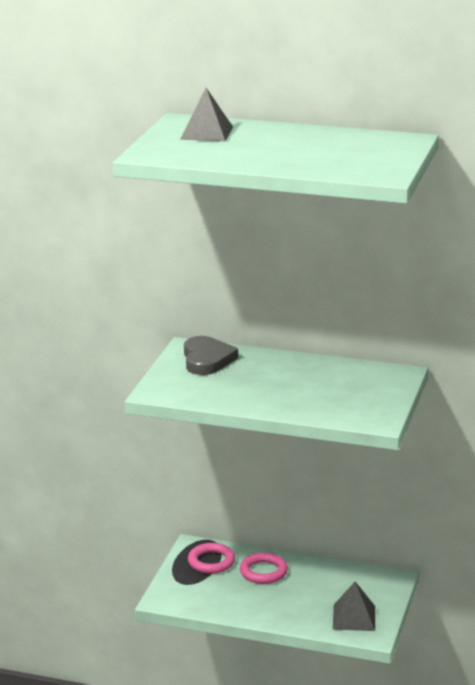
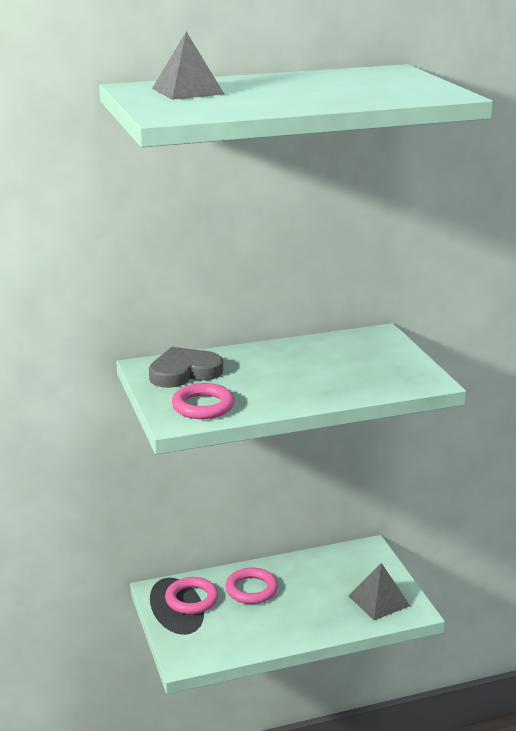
camera: 35 degrees left, 0 degrees up
(186, 388) = (203, 406): none -> pink ring
(207, 359) = (184, 372): grey heart -> grey heart turned 75 degrees counterclockwise

